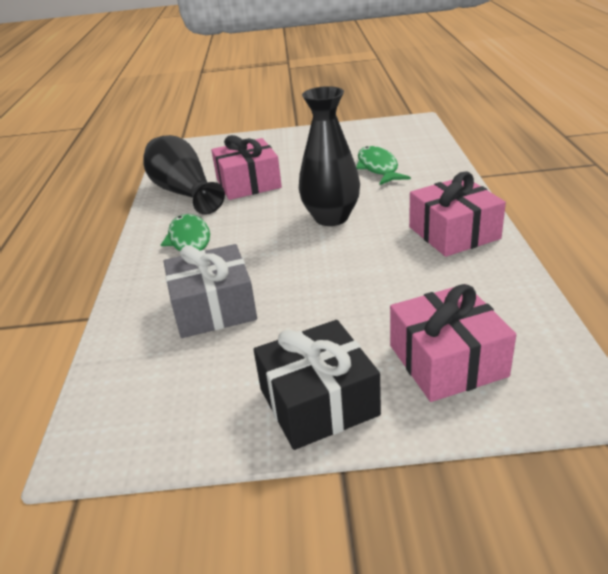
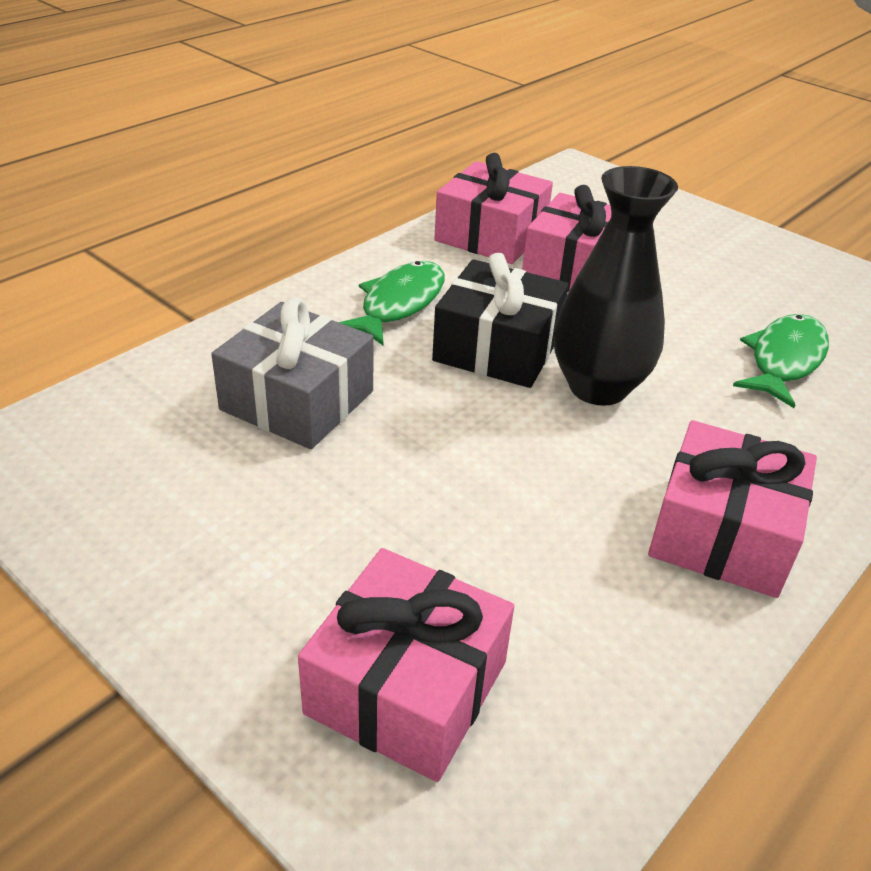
camera: 40 degrees right, 5 degrees up
(184, 192) = (491, 235): black vase -> pink gift
(318, 402) = (210, 597): black gift -> black gift (497, 348)

